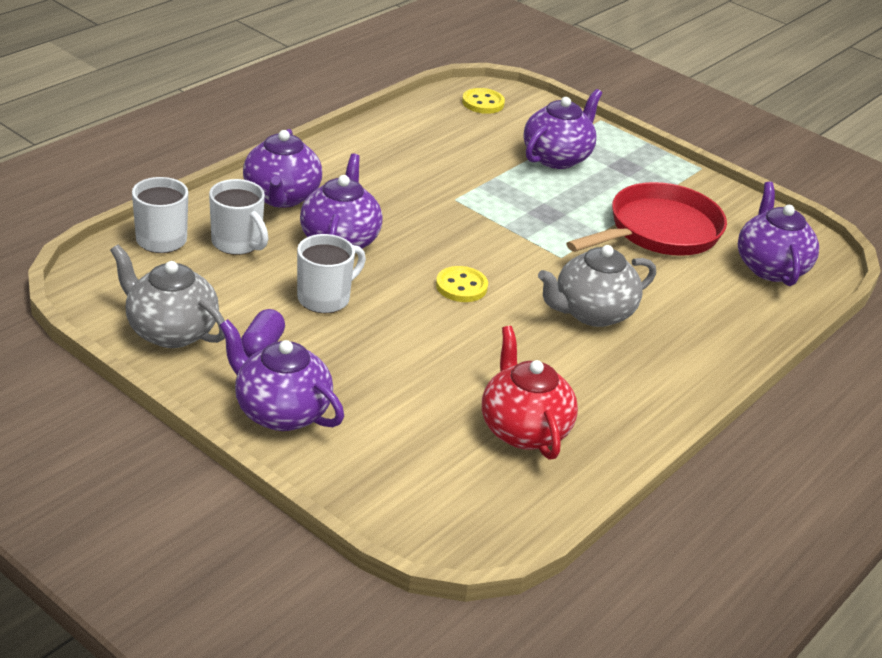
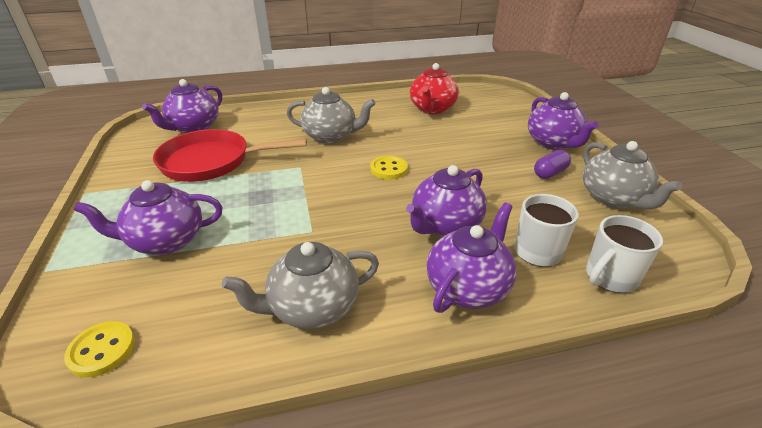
camera: 140 degrees left, 0 degrees up
(325, 298) = (489, 188): white mug -> none
(385, 153) = (312, 308): none -> grey teapot

